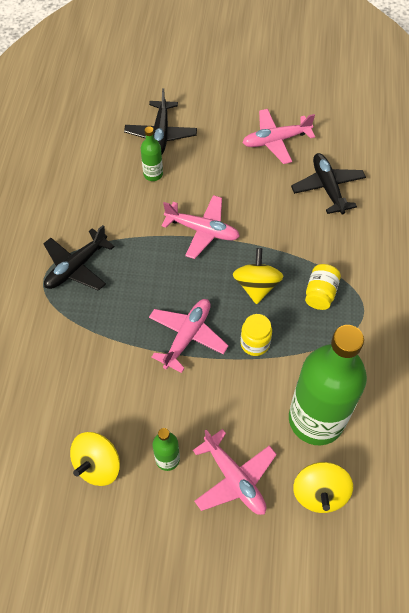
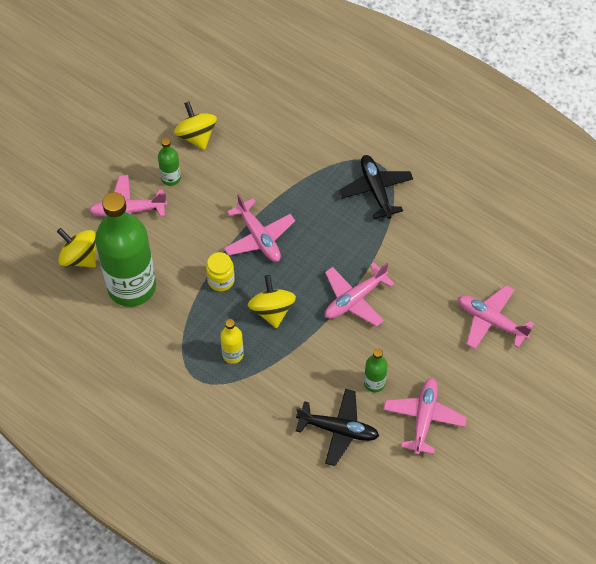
camera: 120 degrees right, 0 degrees up
(153, 174) = (443, 291): green bottle -> green bottle (374, 383)
(161, 134) = (491, 321): black plane -> pink plane
(256, 286) = (272, 310): yellow spinning top -> yellow spinning top turned 135 degrees counterclockwise
(320, 293) = (233, 354): yellow jar -> yellow bottle

